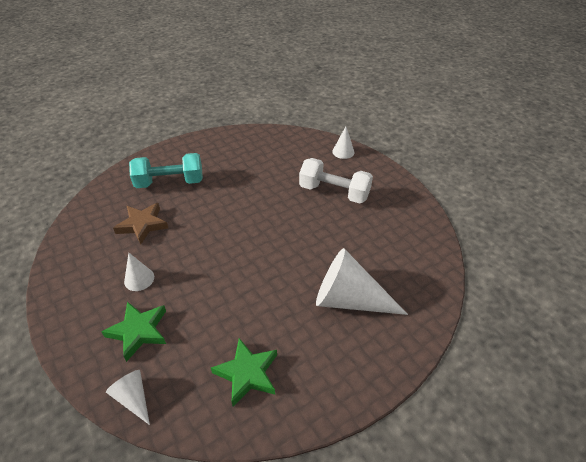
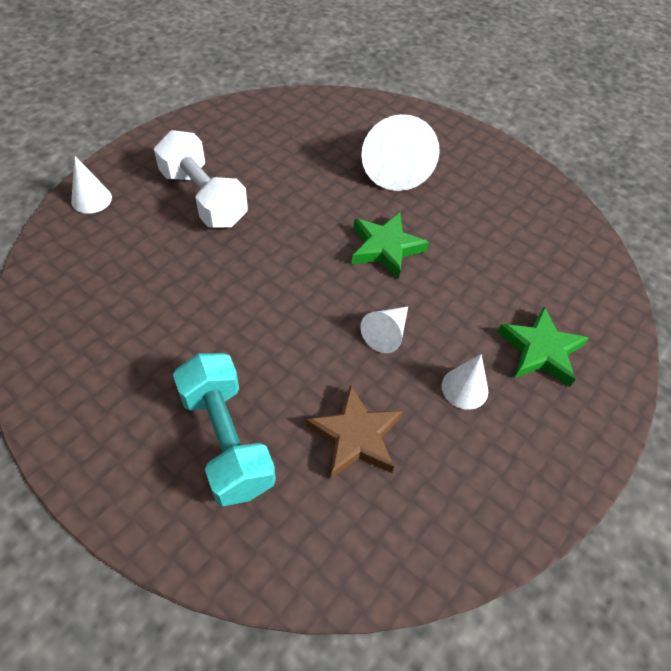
camera: 110 degrees left, 10 degrees up
(133, 398) = (614, 319): white cone -> white cone (386, 333)
(247, 373) = (528, 230): green star -> green star (385, 248)
(334, 192) = (204, 198): white dumbbell -> white dumbbell turned 45 degrees counterclockwise

